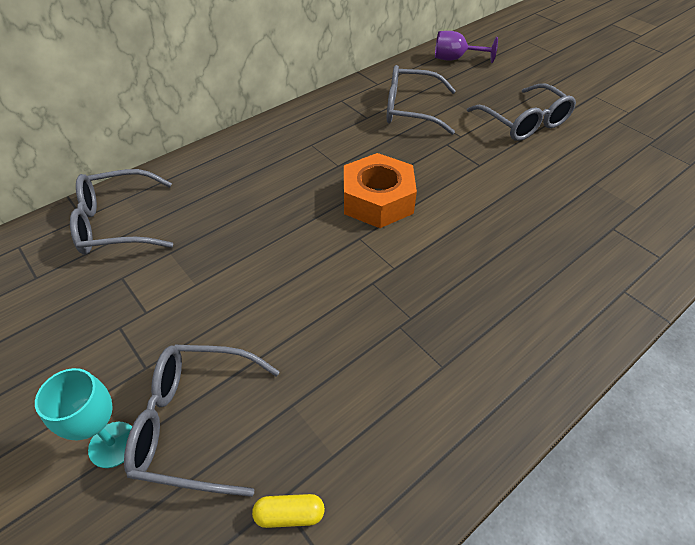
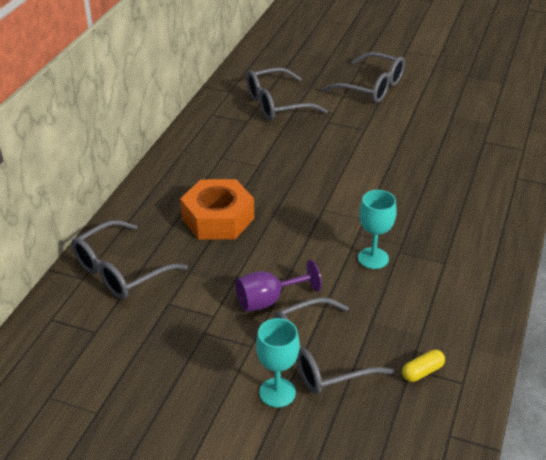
camera: 30 degrees left, 10 degrees down
(363, 321) = (373, 258): none -> turquoise goblet
(378, 200) = (312, 179): orange nut -> orange nut (218, 218)
(455, 59) = (276, 51): purple goblet -> purple goblet (268, 300)

